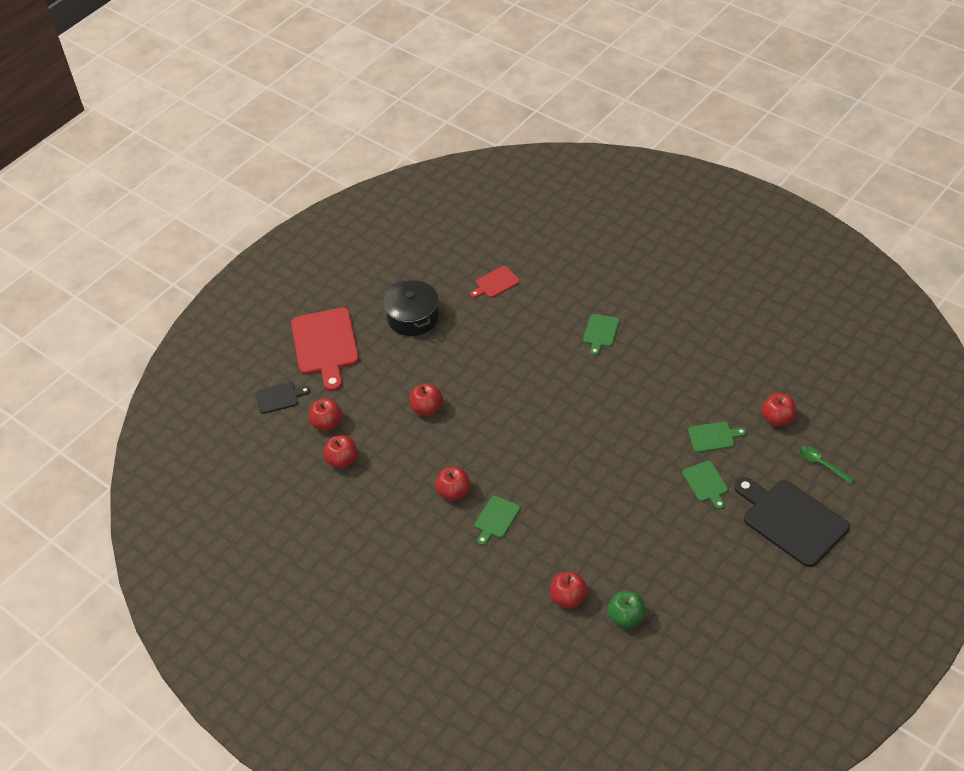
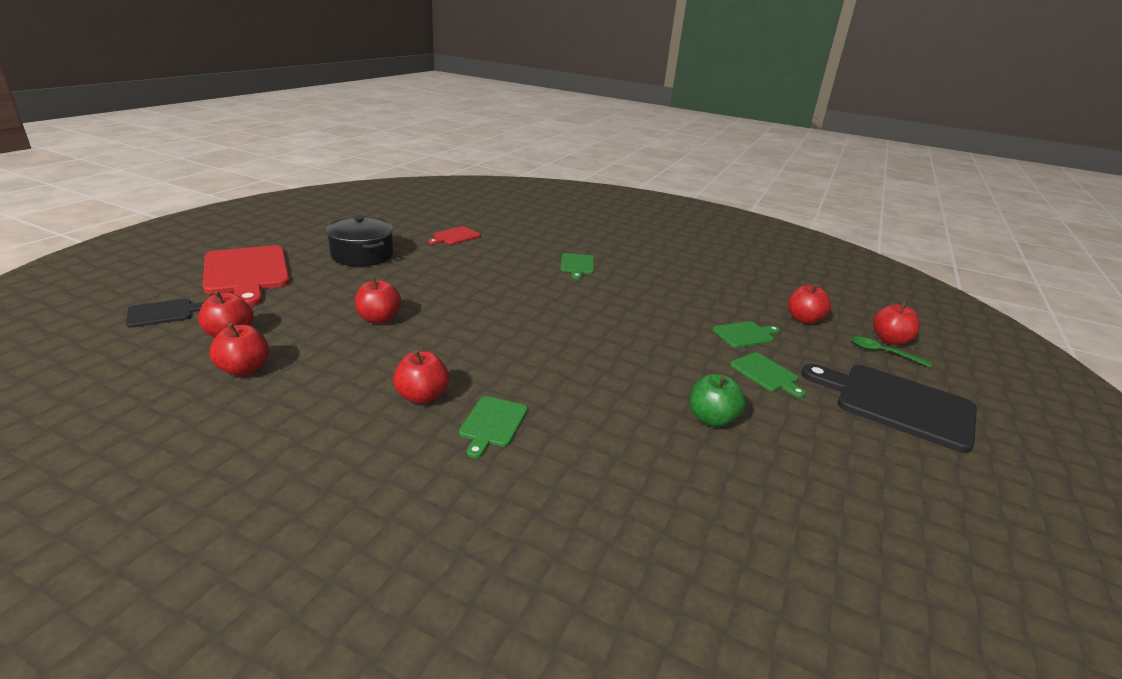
camera: 20 degrees left, 20 degrees down
(568, 598) = (645, 524): red apple -> red apple (890, 340)
(626, 617) = (757, 545): green apple -> green apple (711, 419)

